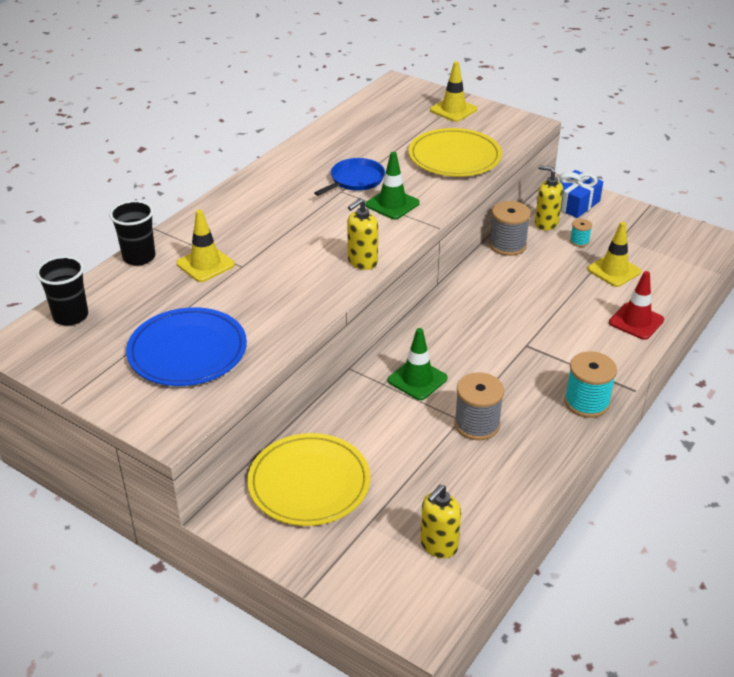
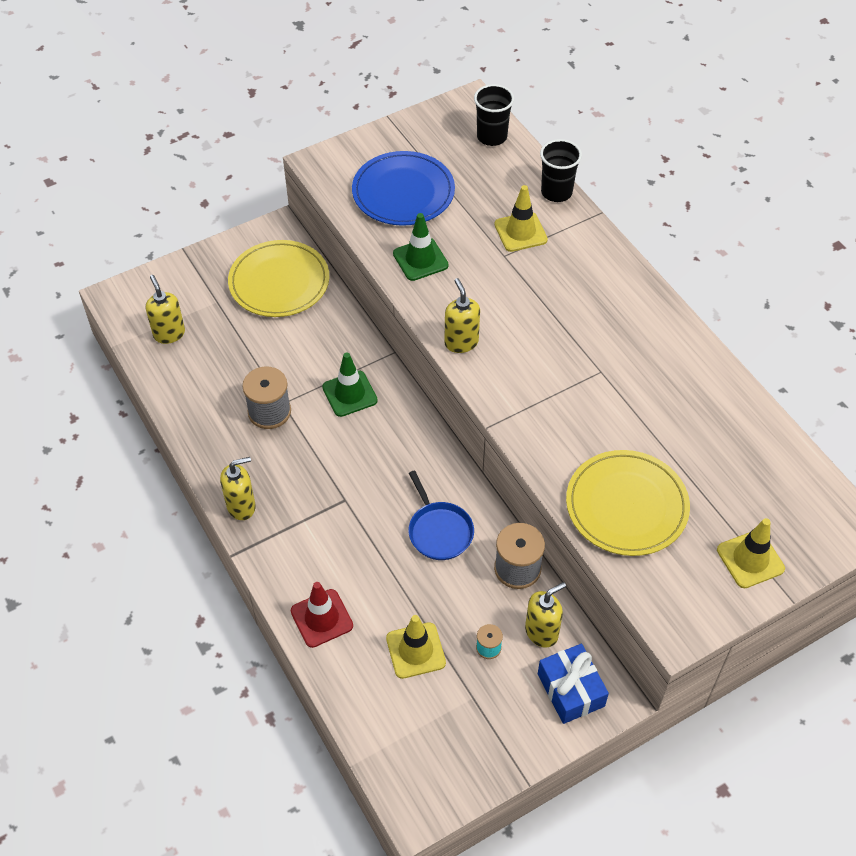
camera: 115 degrees right, 15 degrees up
(355, 180) = (617, 391): blue pan -> blue pan (439, 531)
(392, 204) = (552, 405): green traffic cone -> green traffic cone (420, 259)
(586, 402) = (241, 506): turquoise spool -> yellow soap dispenser

